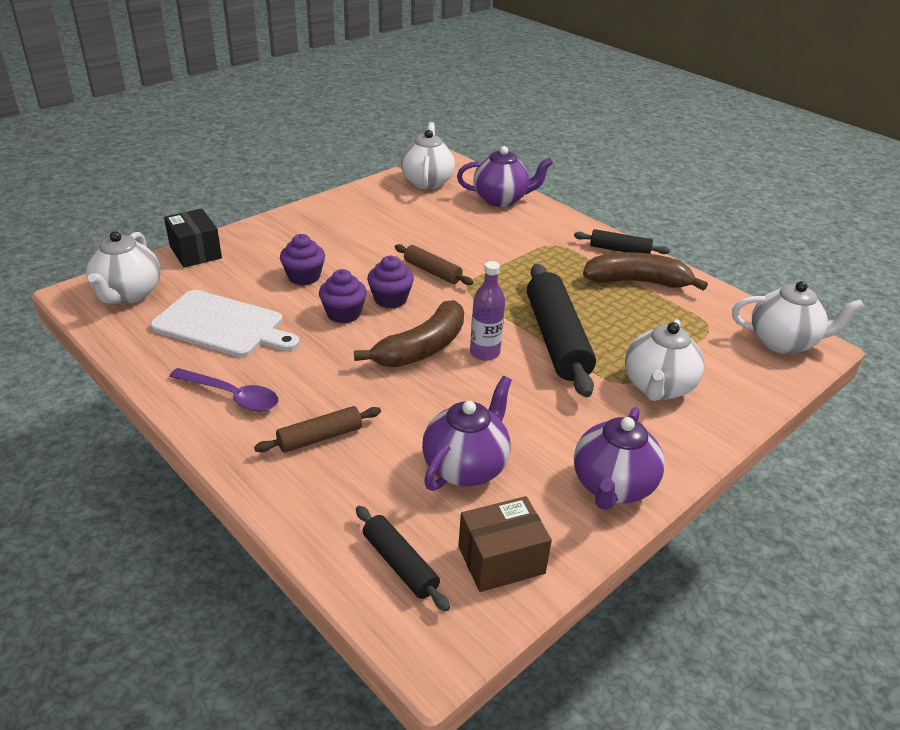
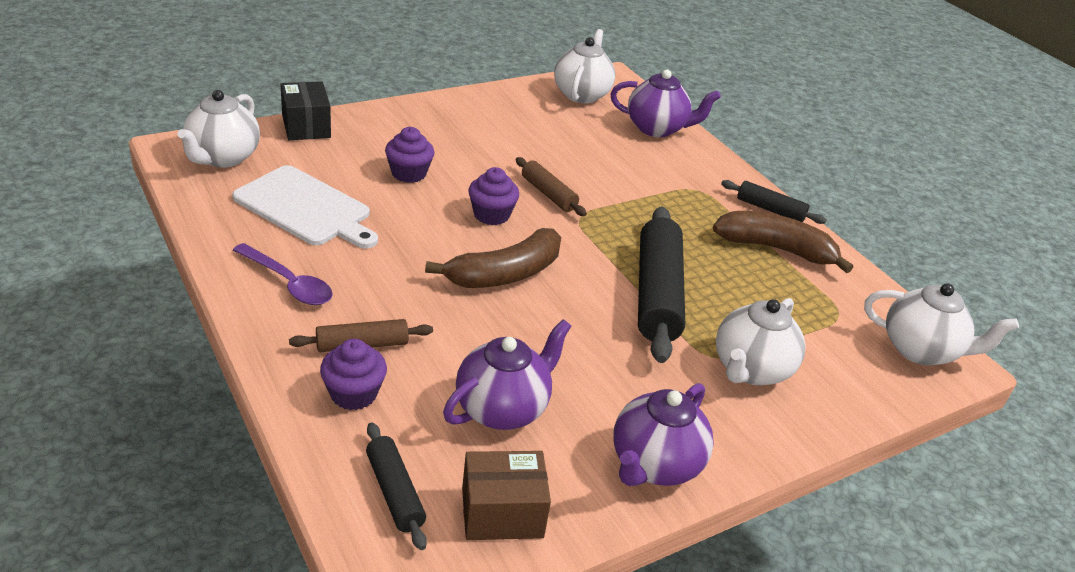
camera: 10 degrees right, 0 degrees up
(343, 313) = (435, 220): purple cupcake -> purple cupcake (353, 394)
(484, 353) = (571, 292): purple bottle -> none

